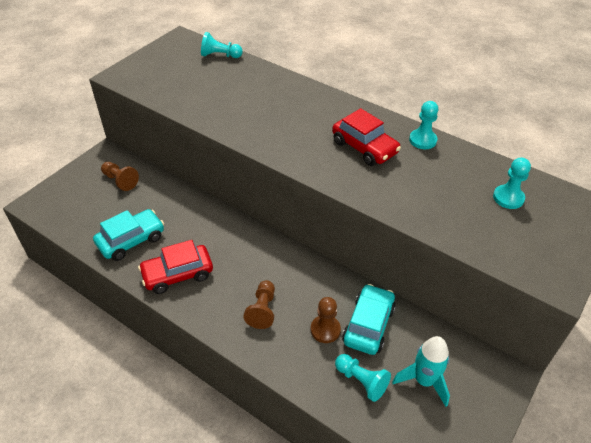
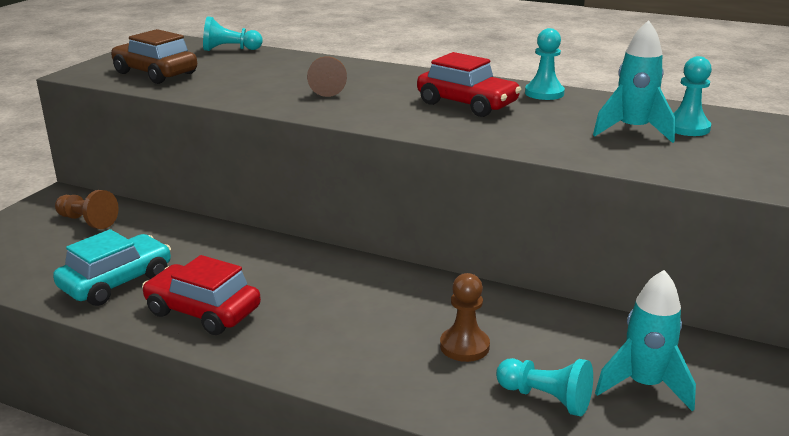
camera: 10 degrees left, 20 degrees down
(165, 82) = (155, 73): none -> brown car
(177, 274) = (203, 311): red car -> red car turned 60 degrees clockwise
(262, 310) = (355, 336): brown pawn -> brown pawn (328, 88)
(368, 325) = (530, 333): turquoise car -> none
(468, 196) = (633, 131): none -> turquoise rocket

